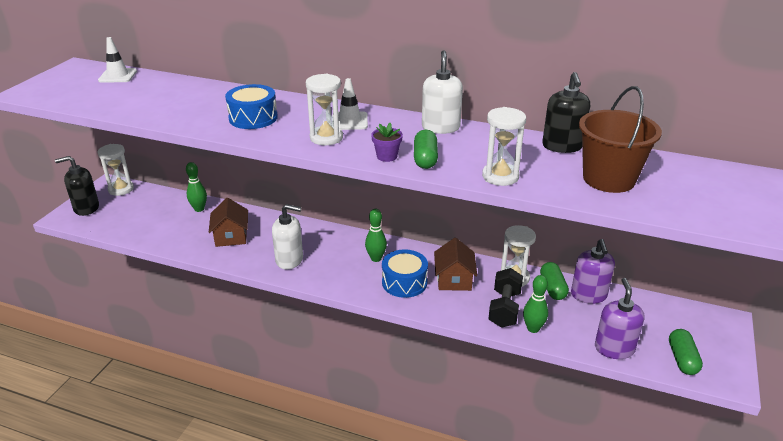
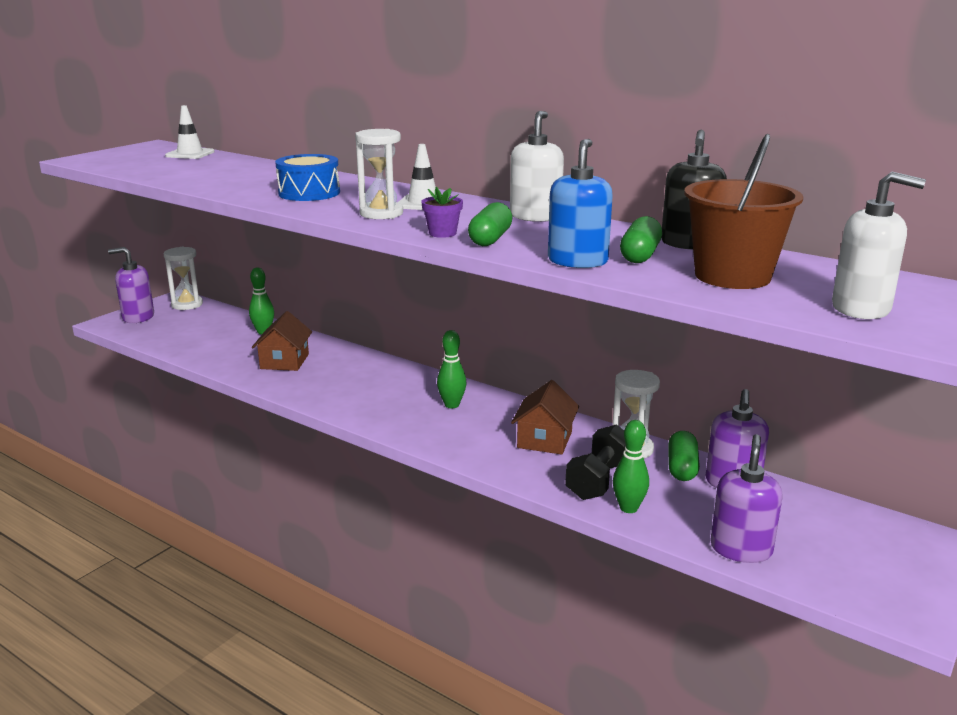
camera: 15 degrees right, 10 degrees down
(86, 208) = (138, 317): black soap dispenser -> purple soap dispenser
(289, 260) = (341, 392): white soap dispenser -> white soap dispenser (861, 308)
(404, 282) = (475, 434): blue drum -> none
(500, 176) = (577, 261): white hourglass -> blue soap dispenser
(682, 359) = (845, 579): green capsule -> green capsule (640, 255)

